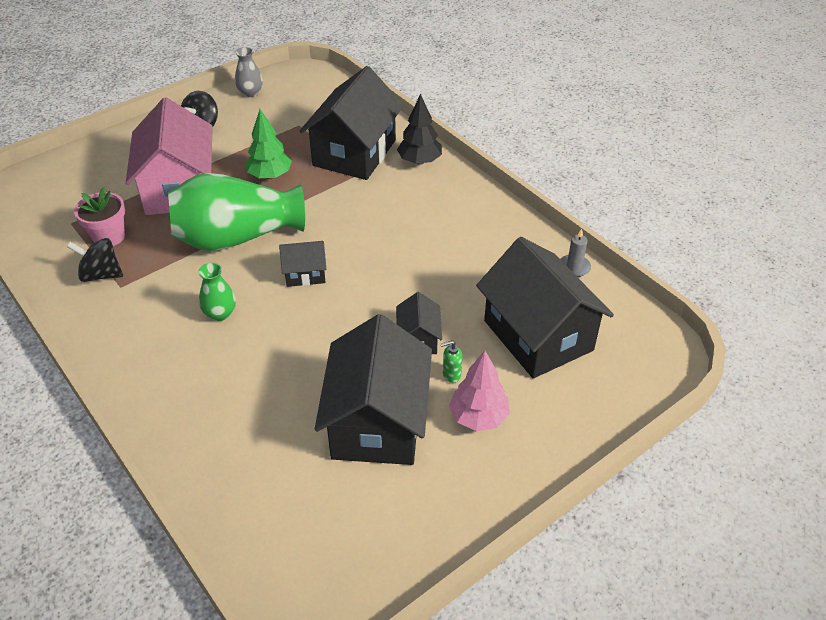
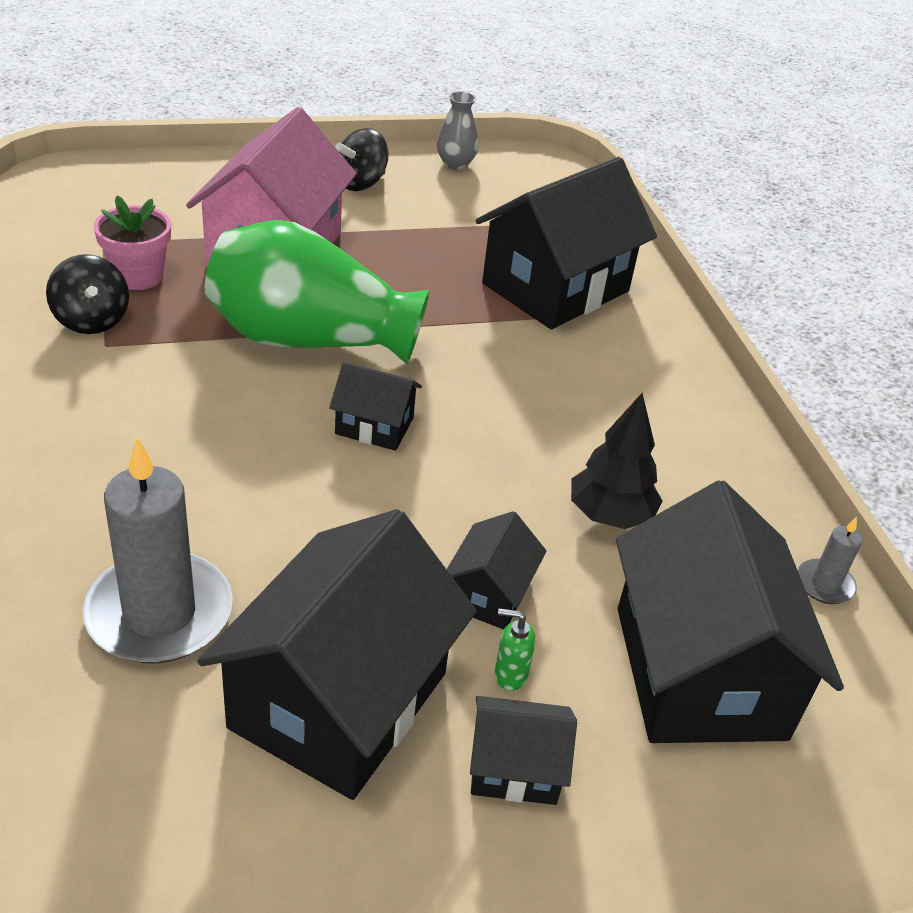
camera: 20 degrees right, 5 degrees down
(101, 274) = (91, 320): black spinning top -> black spinning top turned 150 degrees counterclockwise
(220, 313) = (213, 434): green vase -> none
(258, 419) = (159, 613): none -> grey candle
(270, 175) = (412, 275): green tree -> none
(419, 161) = (650, 332): black tree -> black tree (610, 515)
(478, 417) = (515, 768): pink tree -> black house

